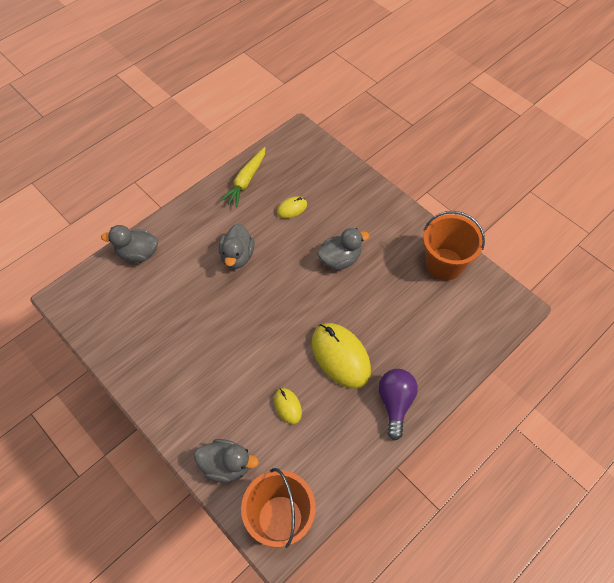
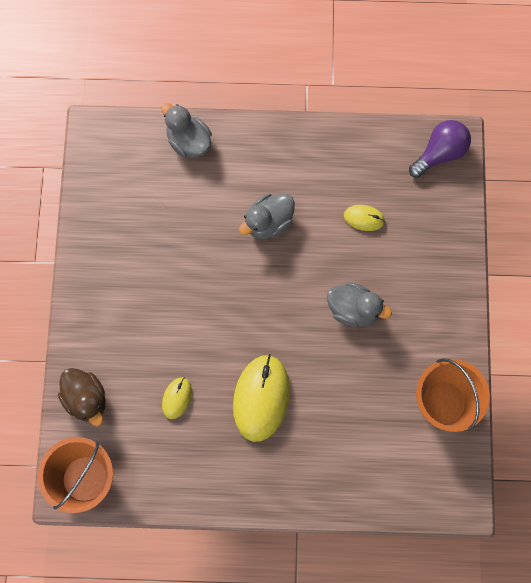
camera: 45 degrees right, 15 degrees up
(226, 465) = (86, 399): grey duck -> brown duck
(246, 181) = (351, 150): yellow carrot -> none
(395, 403) = (263, 480): purple light bulb -> purple light bulb (440, 153)

